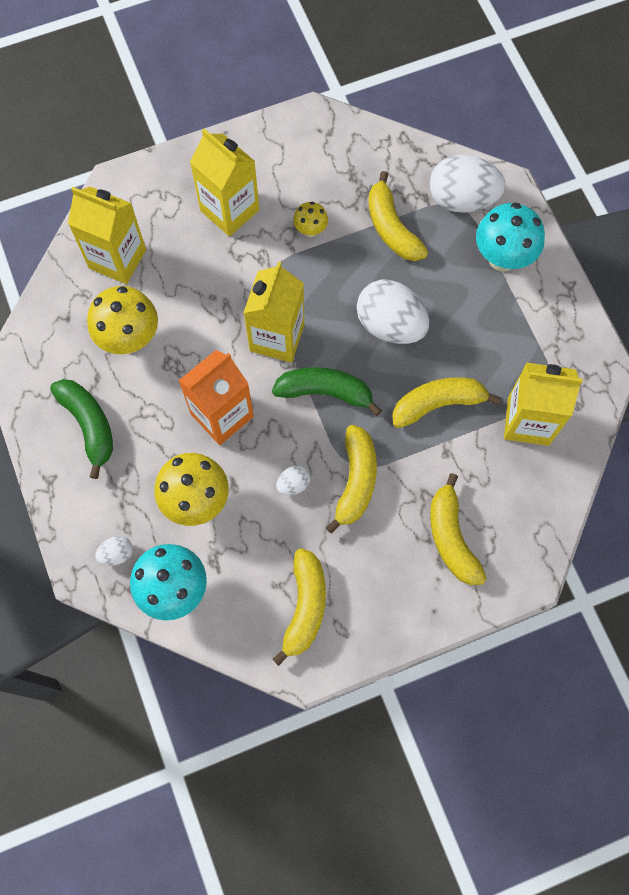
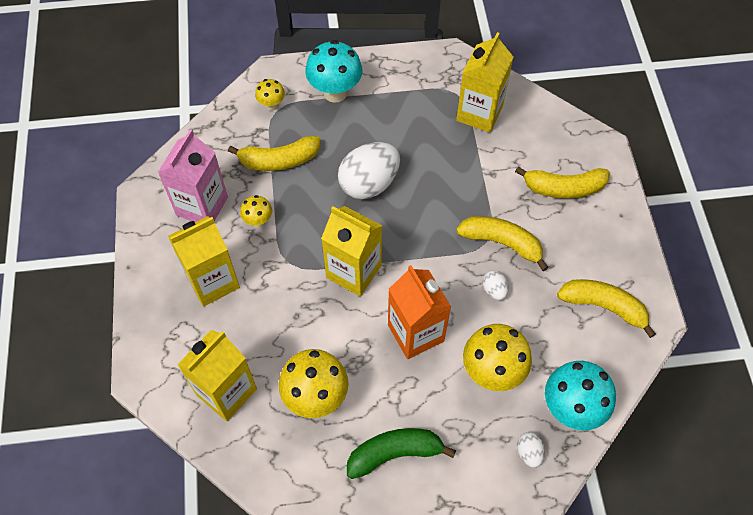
camera: 75 degrees left, 10 degrees down
(312, 173) = (202, 206): none -> pink carton
(325, 392) = (416, 246): green banana -> none
(438, 404) = (449, 168): yellow banana -> none
(462, 199) = (272, 105): white egg -> yellow mushroom

